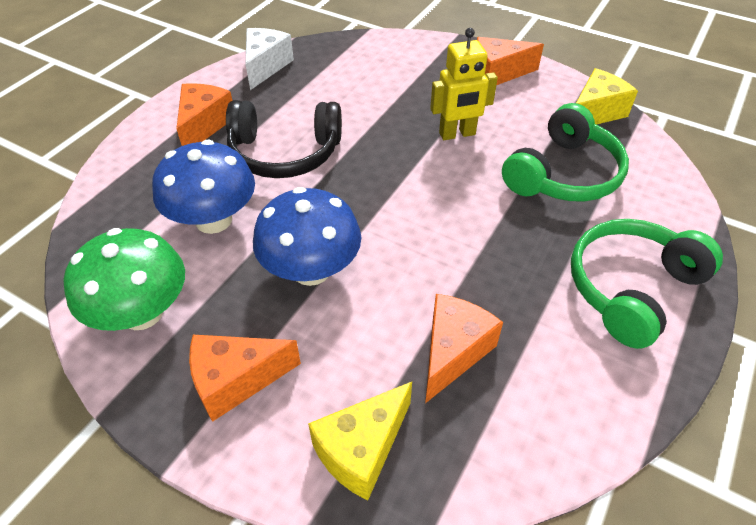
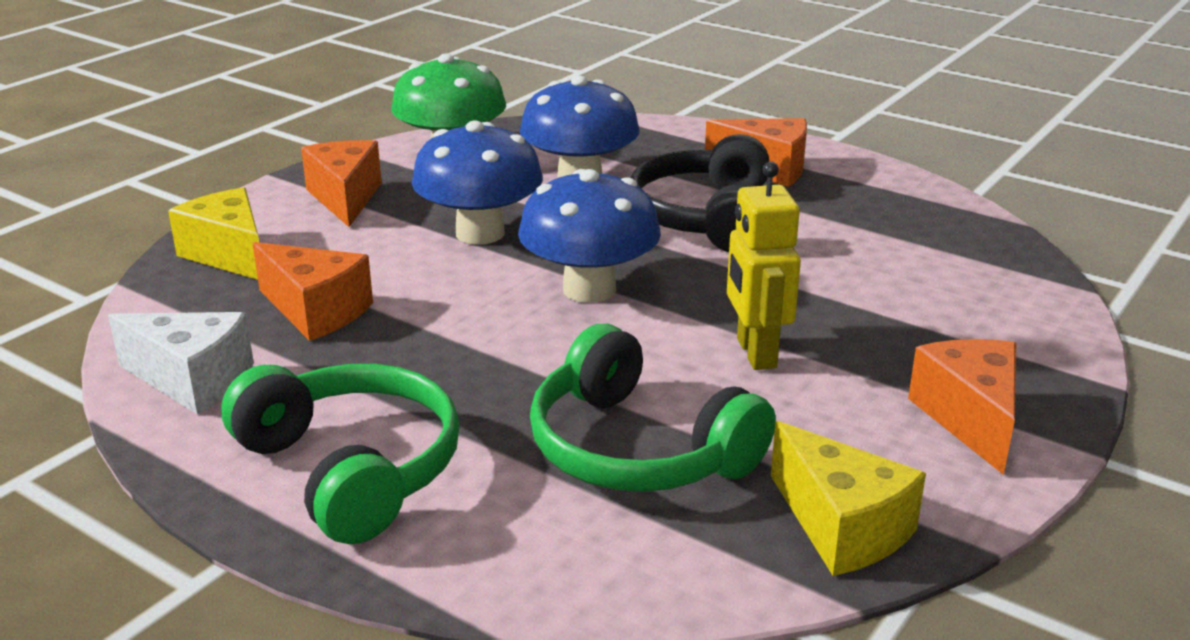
camera: 95 degrees right, 20 degrees down
(265, 66) = (926, 203): white cheese -> white cheese (193, 381)
(394, 203) = (589, 289): none -> blue mushroom

